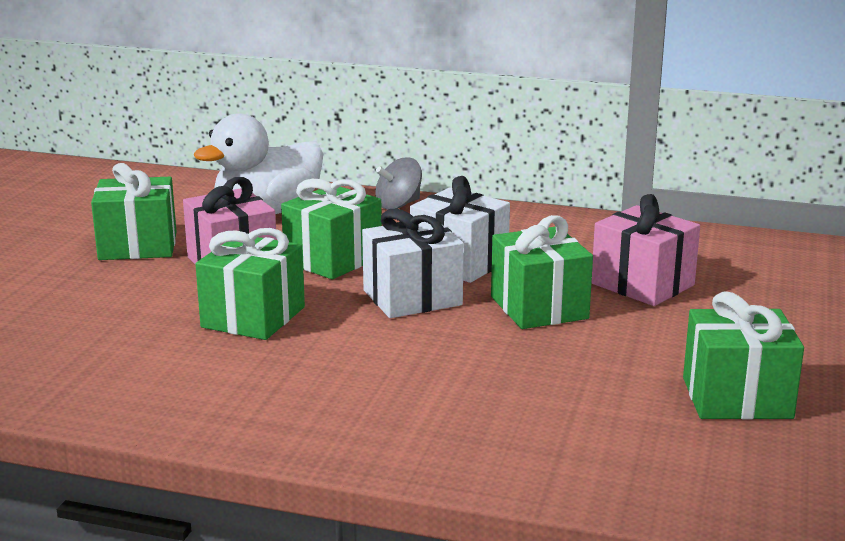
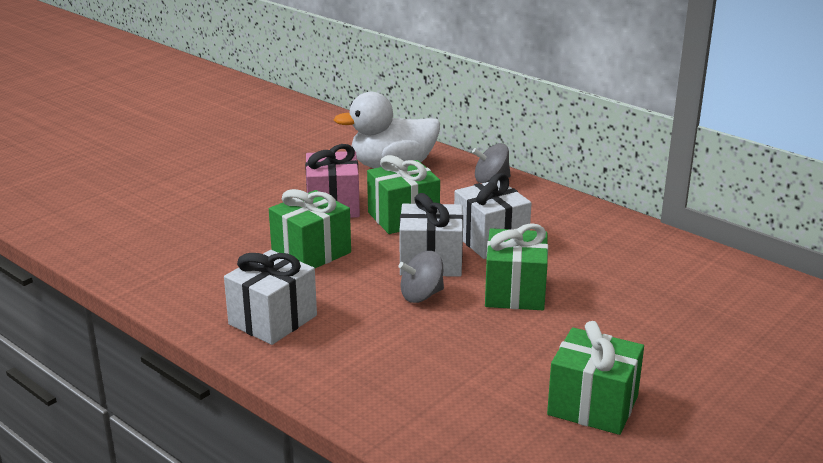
camera: 25 degrees right, 5 degrees up
(138, 246) = (284, 178): green gift -> none
(275, 399) = (273, 320): none -> white gift
(436, 333) = (421, 295): none -> grey spinning top
(642, 284) = (614, 290): pink gift -> none

